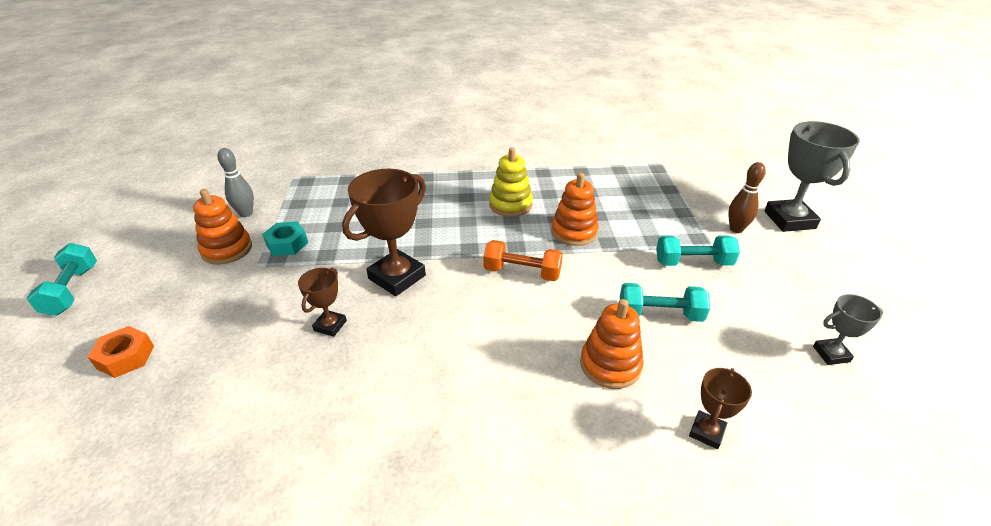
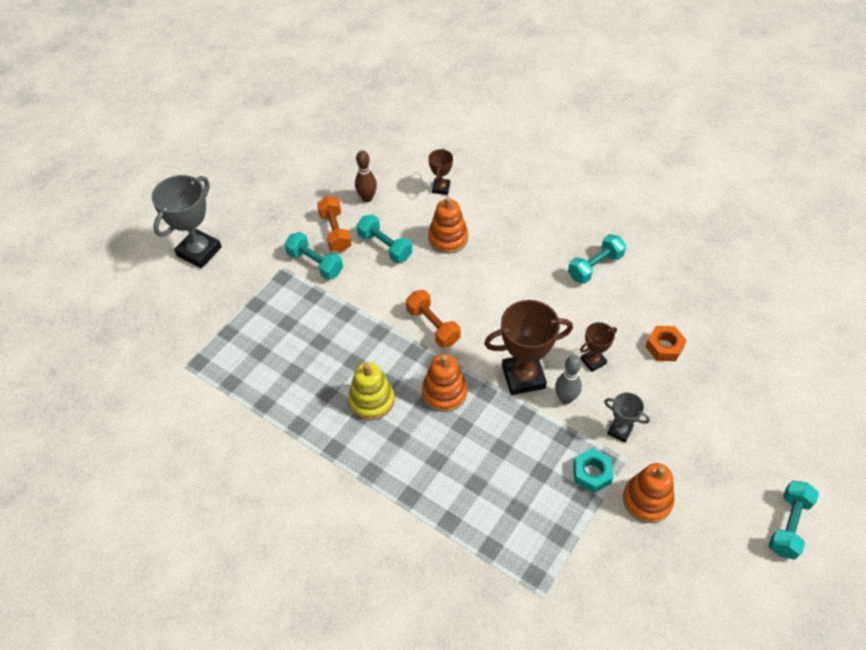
camera: 140 degrees left, 15 degrees up
(125, 357) = (740, 417): orange nut -> orange nut (664, 347)
(246, 213) = (616, 551): grey bowling pin -> grey bowling pin (565, 398)
(391, 444) = (595, 267): none -> turquoise dumbbell
(574, 232) = (357, 338): orange stacking toy -> orange stacking toy (444, 392)
(707, 432) = (441, 188): brown trophy -> brown trophy turned 60 degrees counterclockwise
(725, 299) = (335, 232): none -> orange dumbbell
(736, 229) = (246, 268): brown bowling pin -> brown bowling pin (367, 198)
(831, 354) = (331, 178): grey trophy -> grey trophy (620, 431)

